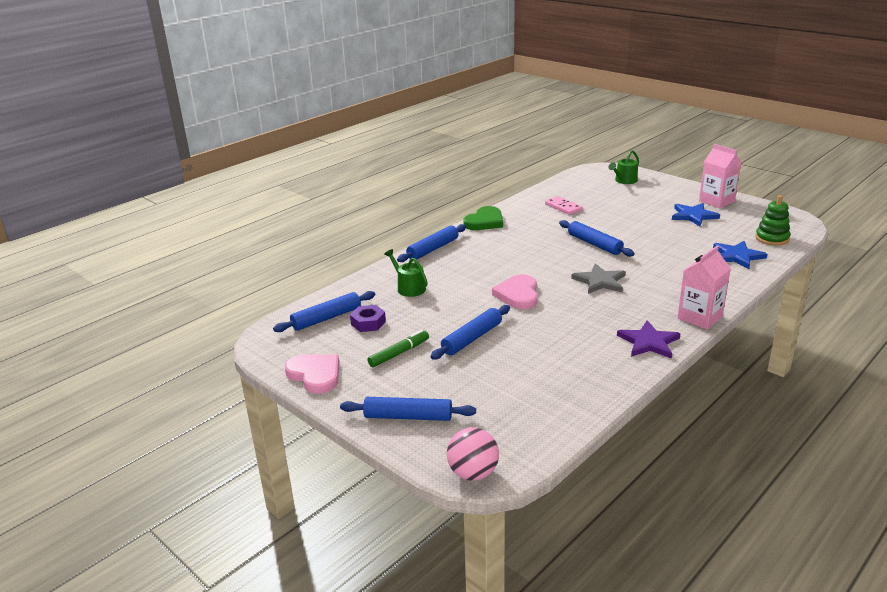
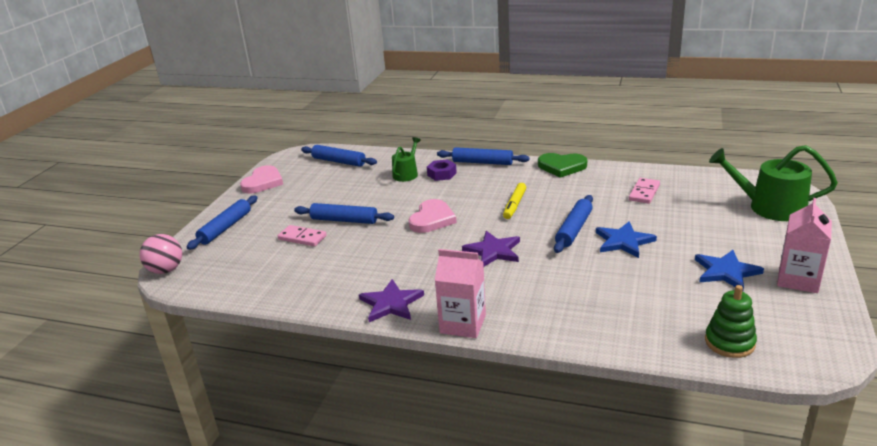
camera: 65 degrees right, 0 degrees up
(368, 323) = (342, 176): purple nut -> purple nut (441, 174)
(399, 353) = (306, 200): green marker -> none
(408, 417) = (225, 228): blue rolling pin -> blue rolling pin turned 45 degrees clockwise
(485, 368) = (302, 238): none -> pink domino
(518, 295) = (432, 219): pink heart -> pink heart turned 135 degrees clockwise
(531, 255) = (514, 205): none -> yellow marker
(600, 281) = (493, 251): grey star -> purple star
(624, 181) = (769, 207): green watering can -> green watering can, size x1.74
(737, 256) = (642, 323): blue star -> blue star (623, 241)

